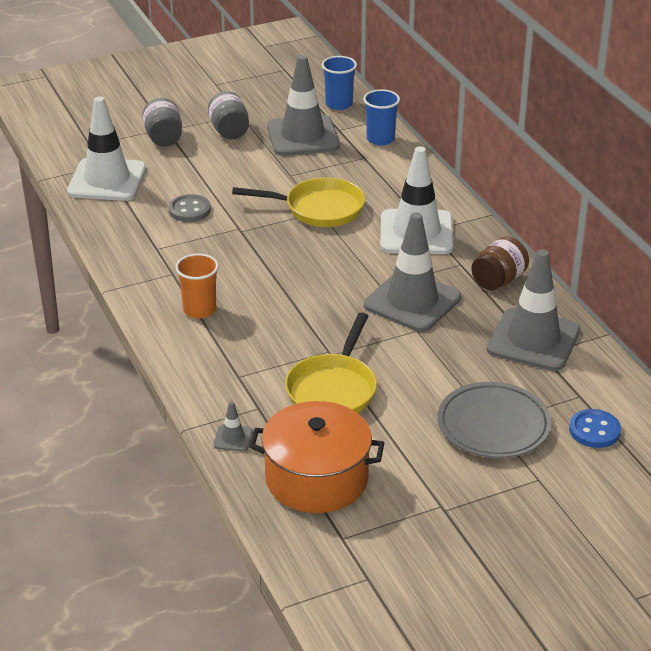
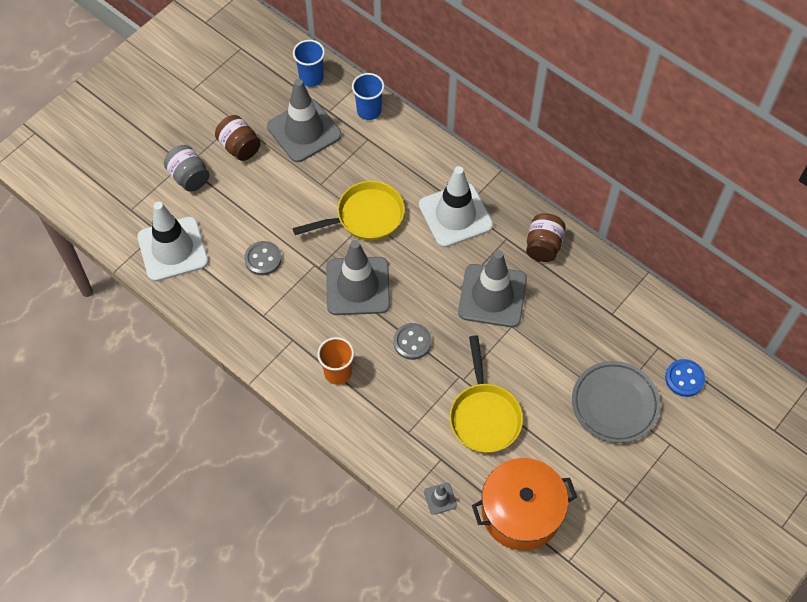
camera: 25 degrees left, 25 degrees up
(229, 131) = (239, 147): grey jar -> brown jar
(297, 311) = (412, 342): none -> grey button
(533, 340) = (599, 302): grey traffic cone -> grey traffic cone (358, 286)

